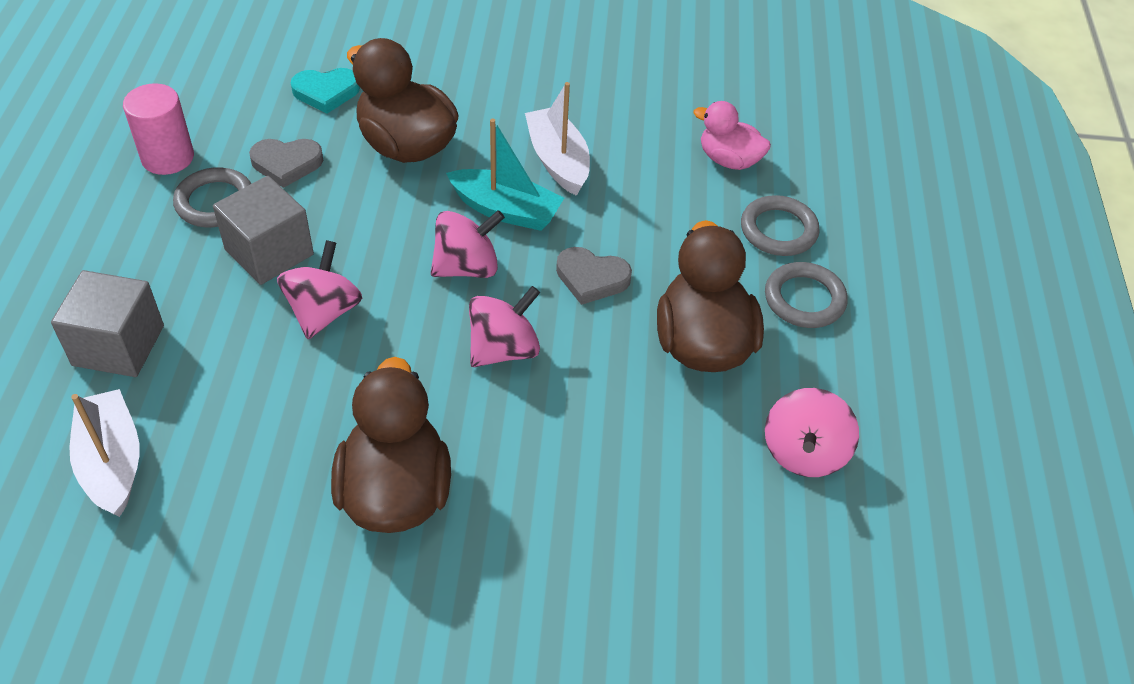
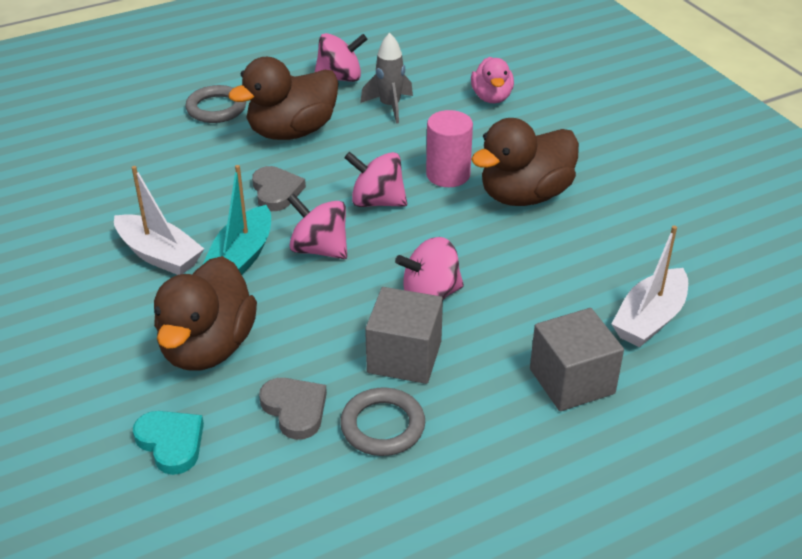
camera: 120 degrees left, 10 degrees down
(167, 157) = (359, 500): pink cylinder -> pink cylinder (448, 175)
(506, 210) = (242, 257): turquoise boat -> turquoise boat turned 150 degrees counterclockwise
(558, 161) = (159, 255): white boat -> white boat turned 90 degrees counterclockwise
(693, 468) = (390, 106): none -> grey rocket
(729, 160) = (91, 176): pink duck -> pink duck (491, 97)
(778, 230) = (156, 135): grey ring -> none

